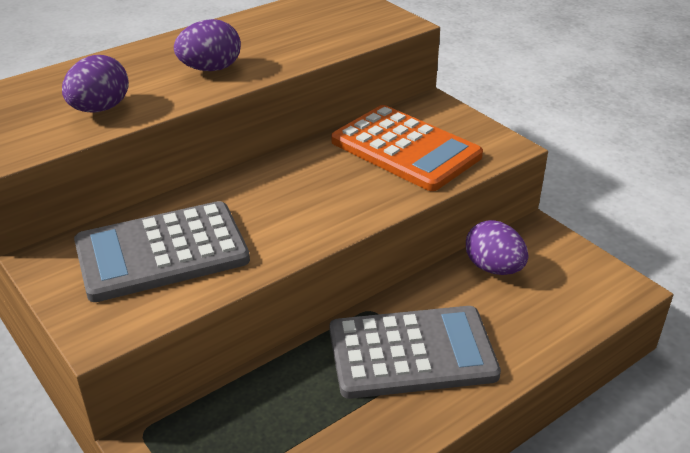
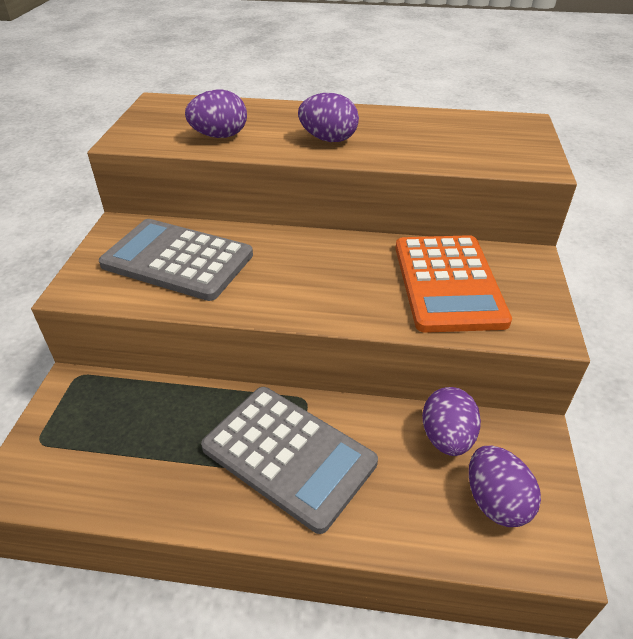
camera: 45 degrees right, 5 degrees up
(565, 284) = (495, 502): none -> purple egg

